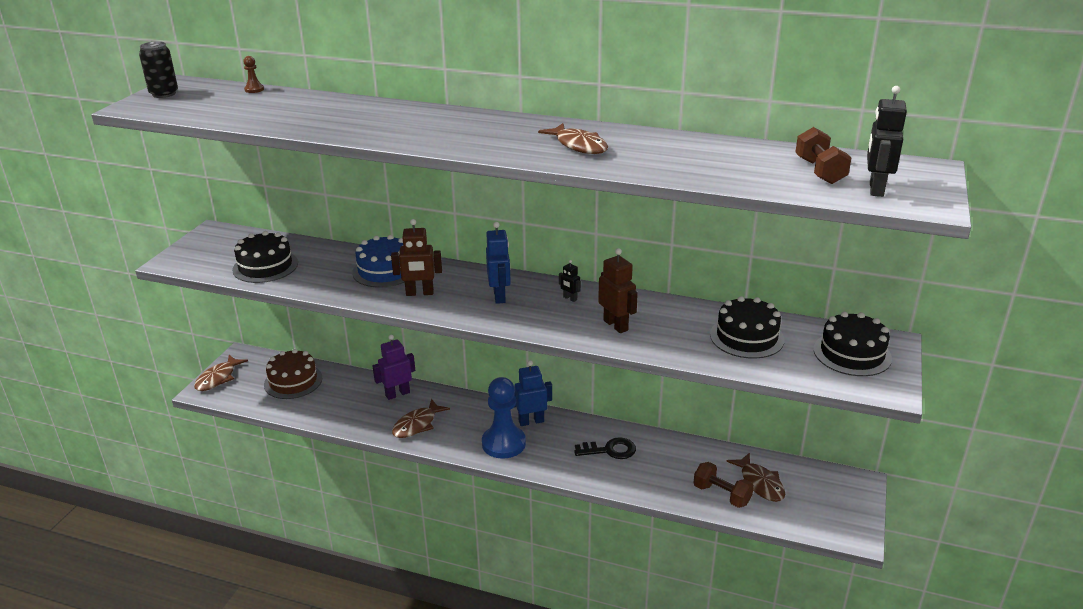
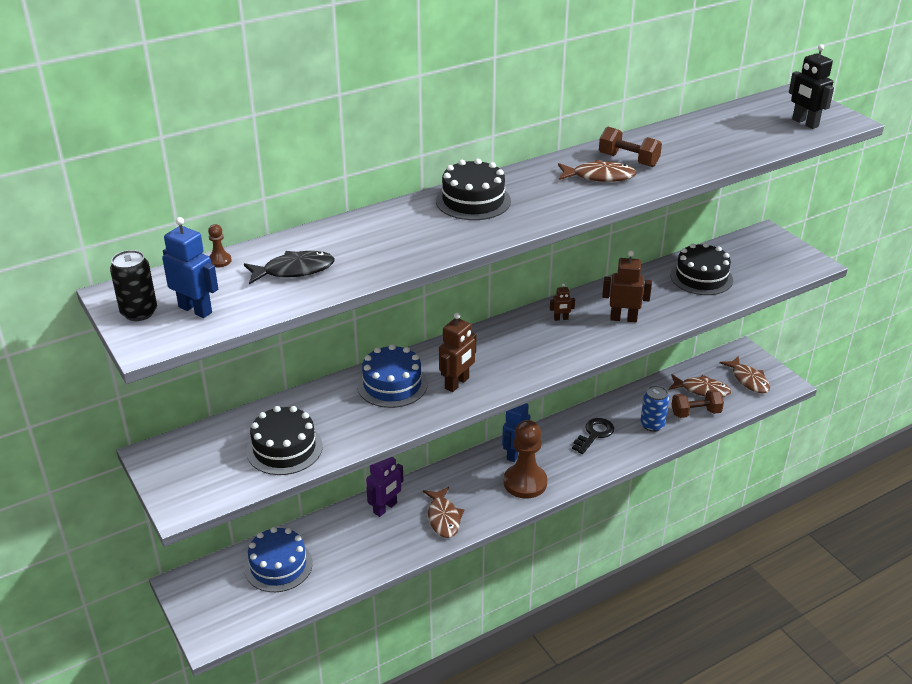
camera: 50 degrees left, 5 degrees up
(218, 378) = (202, 618): brown fish -> brown fish (748, 380)
(270, 109) = (294, 270): none -> black fish
(293, 381) = (278, 565): brown cake -> blue cake
(397, 394) = (385, 508): purple robot -> purple robot turned 150 degrees counterclockwise
(499, 296) = (515, 347): blue robot -> blue robot (195, 309)
(503, 443) = (525, 482): blue pawn -> brown pawn
(570, 298) = (561, 319): black robot -> brown robot
(667, 476) = (652, 425): none -> blue can
(819, 171) = (757, 125): brown dumbbell -> brown dumbbell (628, 160)
(852, 354) = (764, 253): black cake -> black cake (473, 201)

